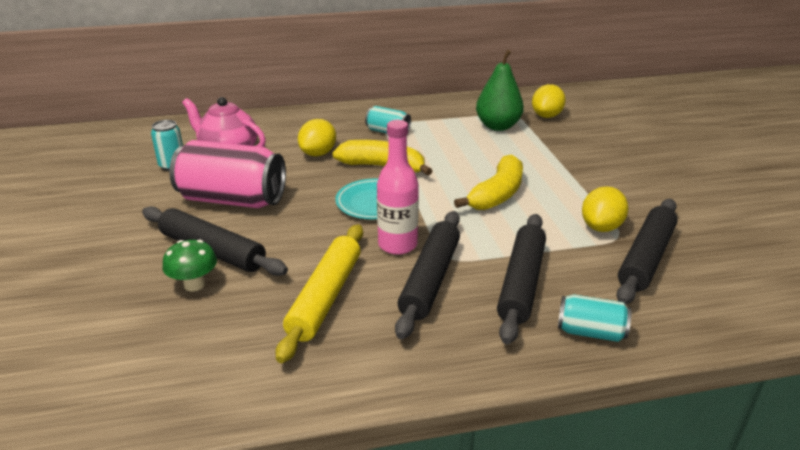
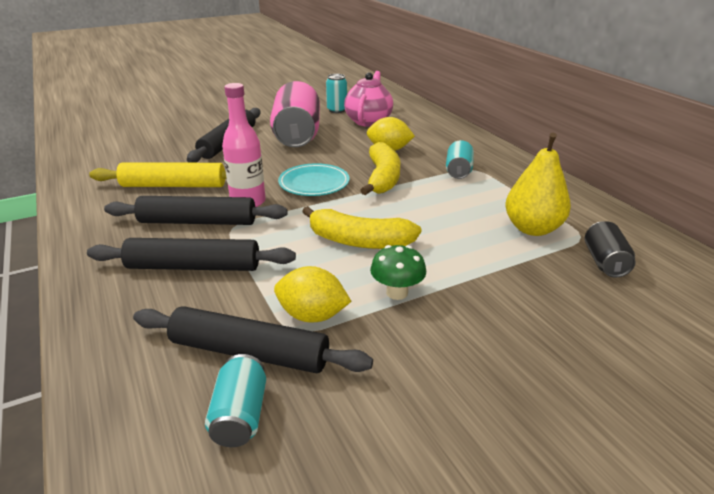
camera: 75 degrees right, 0 degrees up
(194, 284) = (188, 145): green mushroom -> green mushroom (397, 292)
(498, 126) = (532, 228): green pear -> yellow pear
(546, 116) = (605, 262): yellow lemon -> black can
(590, 332) = (113, 310): turquoise can -> turquoise can (240, 415)

